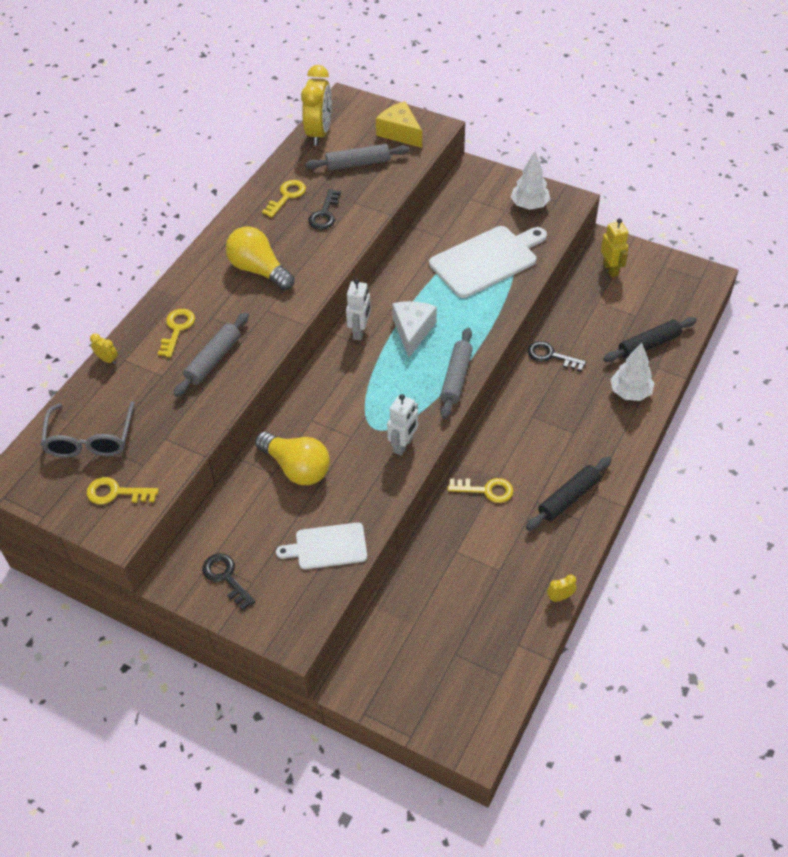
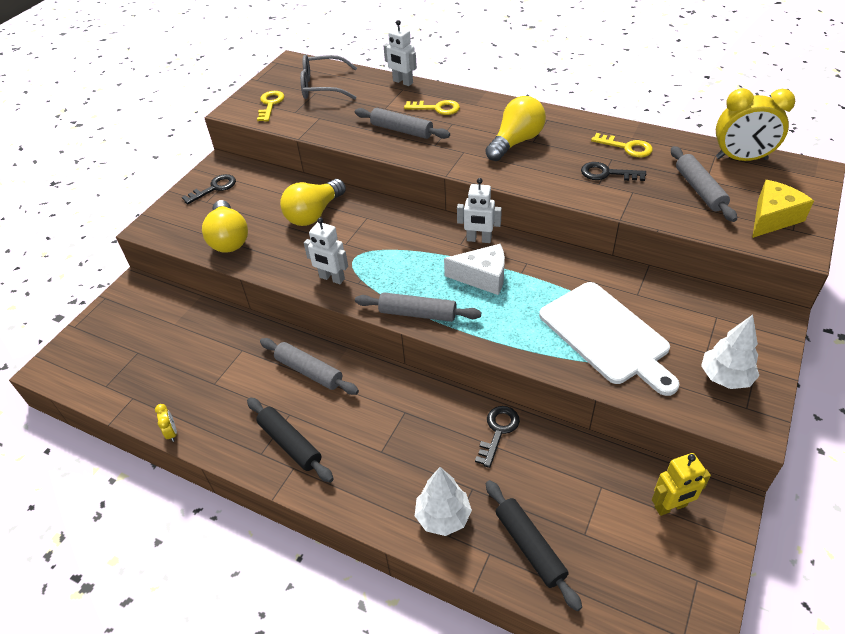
camera: 90 degrees right, 5 degrees down
(107, 360) = (402, 82): yellow clock -> white robot
(327, 547) = (229, 238): white cutting board -> yellow light bulb
(486, 490) = (309, 371): yellow key -> grey rolling pin

